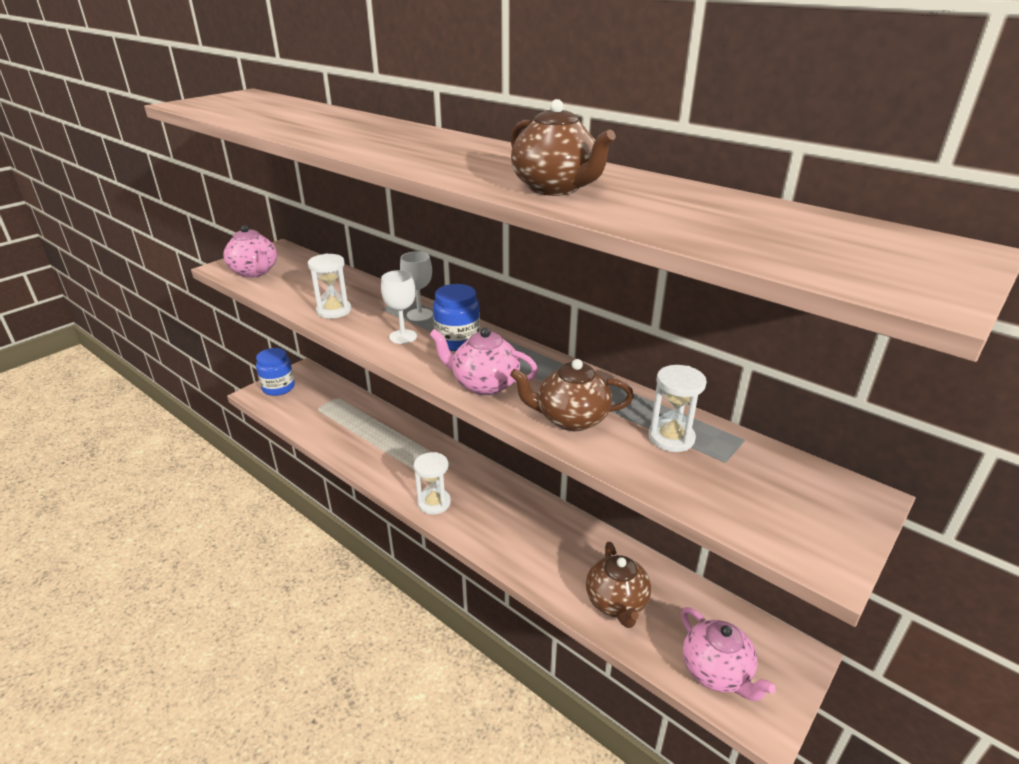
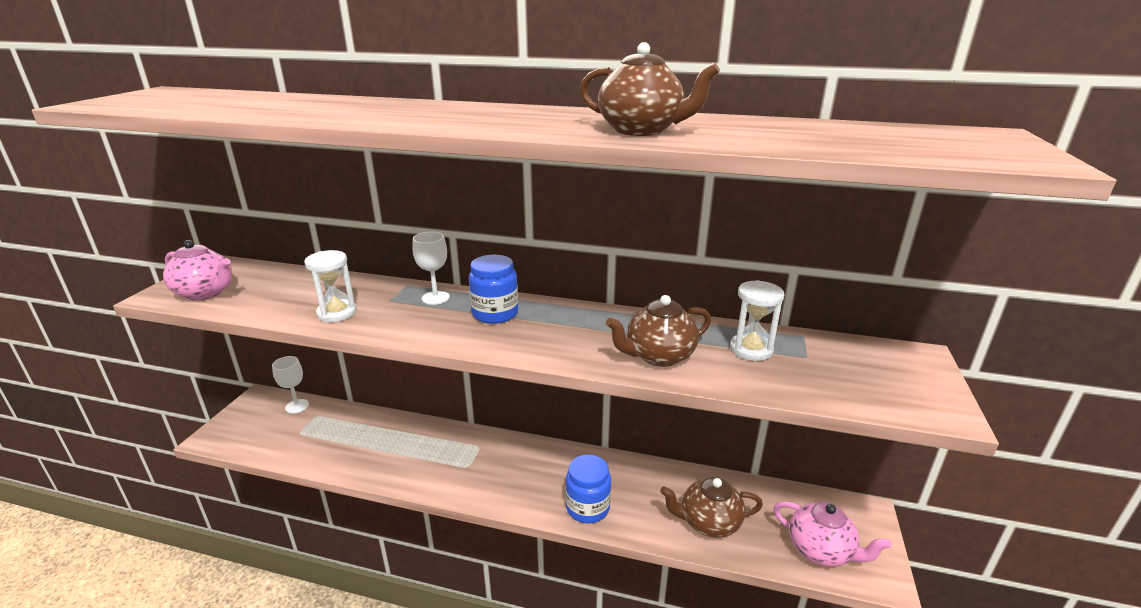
camera: 25 degrees left, 5 degrees down
(278, 388) = (238, 424): blue jar -> blue jar (587, 508)
(403, 337) = (435, 321): white goblet -> white goblet (297, 406)
(434, 503) = (487, 490): white hourglass -> none
(484, 384) = (555, 346): pink teapot -> none
(616, 603) = (708, 523): brown teapot -> brown teapot turned 120 degrees clockwise

